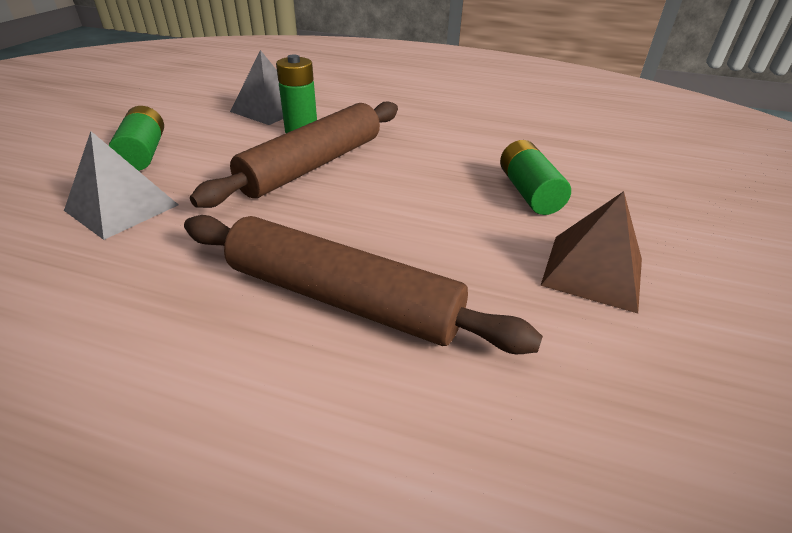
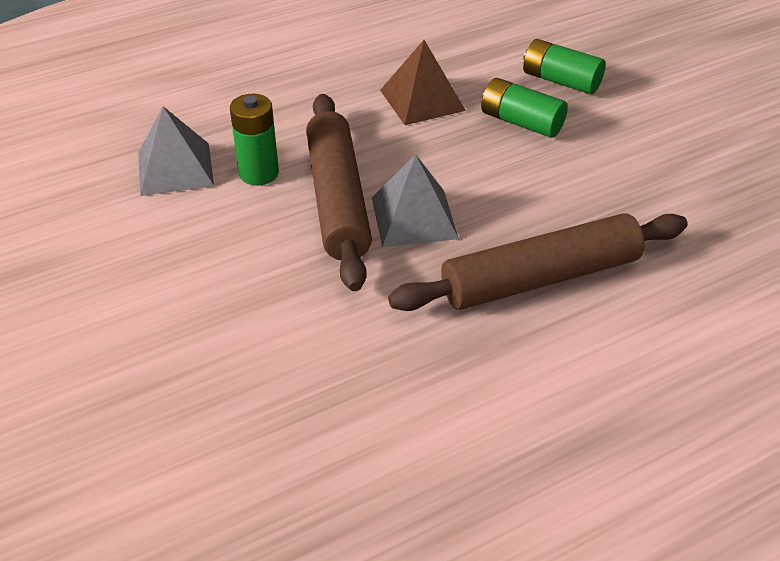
camera: 45 degrees left, 5 degrees up
(122, 207) = (270, 340): grey pyramid -> grey pyramid (413, 217)
(144, 153) = (166, 291): green battery -> green battery (560, 81)
(592, 271) = (632, 161): brown pyramid -> brown pyramid (422, 100)

